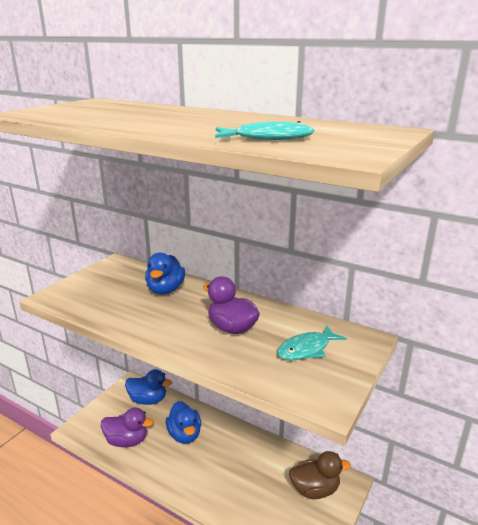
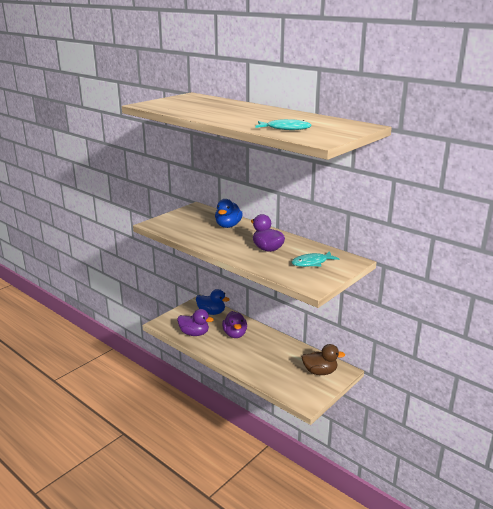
camera: 10 degrees right, 0 degrees up
(184, 434) = (235, 334): blue duck -> purple duck

